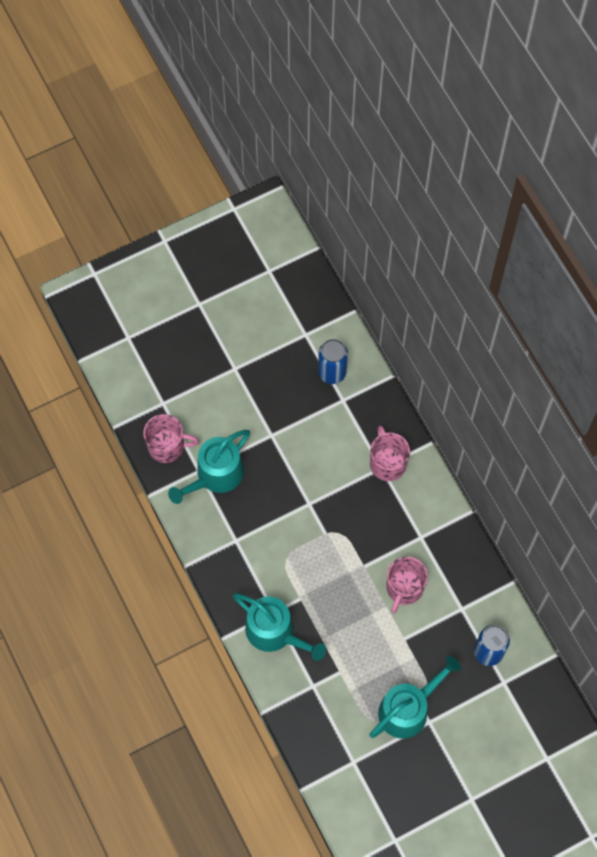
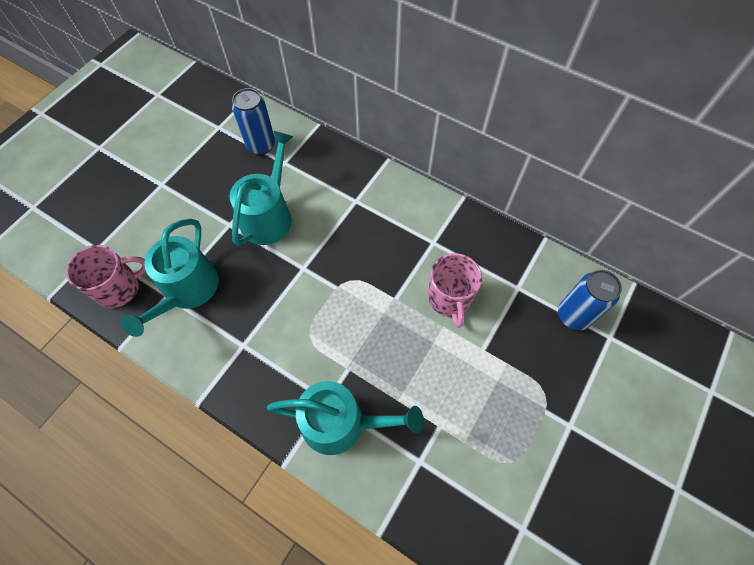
camera: 30 degrees left, 5 degrees down
(387, 463) = (359, 194): pink mug -> none
(408, 709) = (539, 424): turquoise watering can -> turquoise watering can (269, 215)

